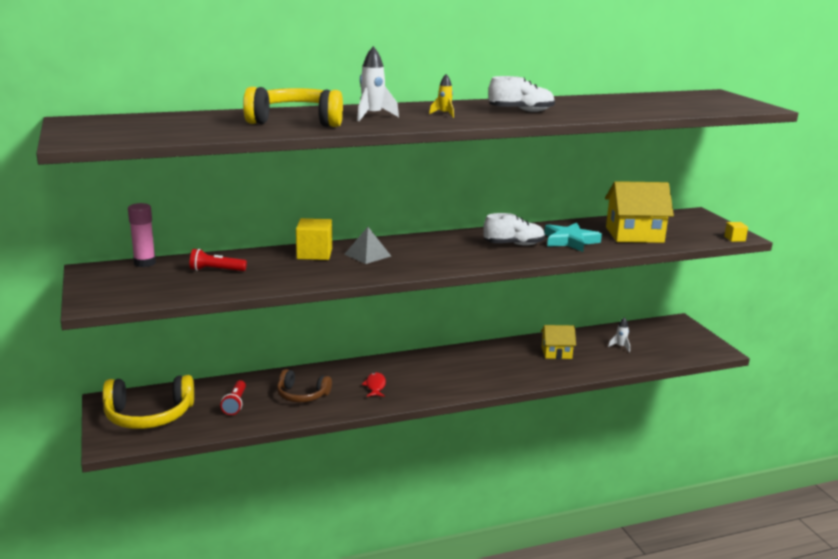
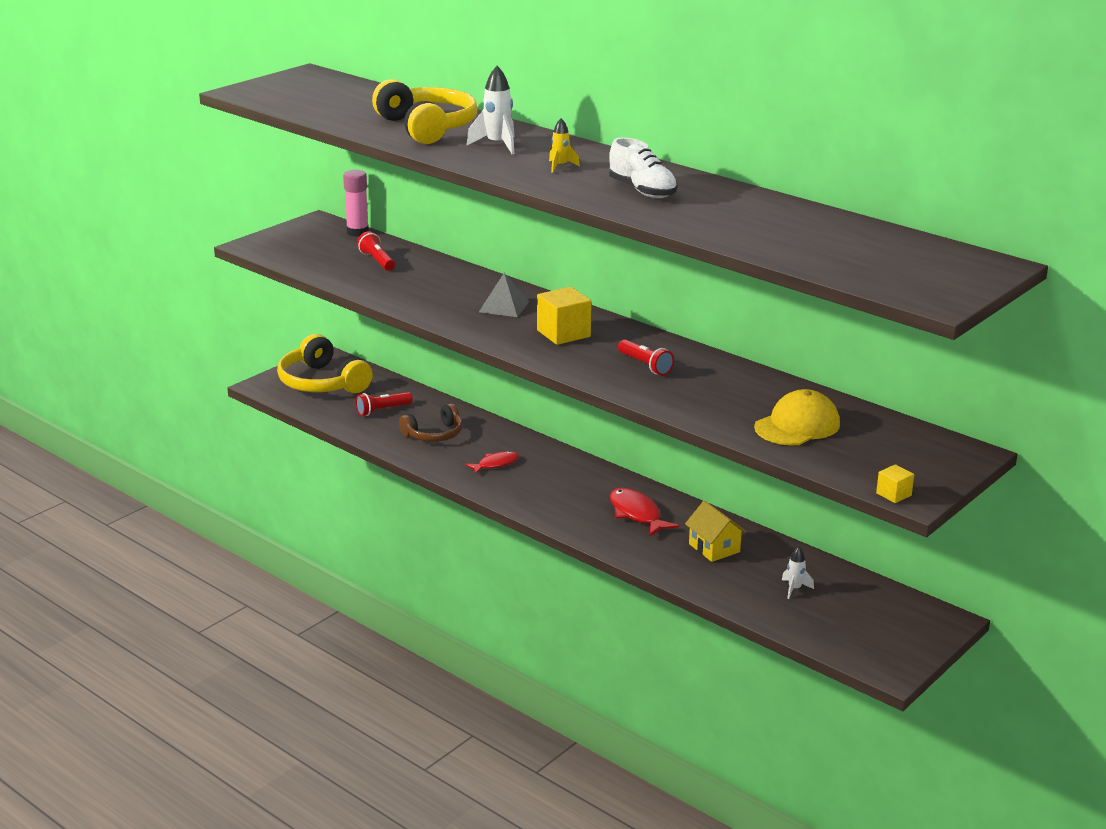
camera: 60 degrees right, 5 degrees up
(302, 395) = (434, 434): brown headphones -> brown headphones turned 105 degrees counterclockwise
(314, 254) = (473, 284): yellow cube -> yellow cube (563, 333)
(494, 361) = (636, 514): none -> red fish
(514, 245) = (645, 365): white shoe -> red flashlight
(570, 241) = (708, 393): turquoise star -> none
(634, 235) = (797, 426): yellow house -> yellow cap

